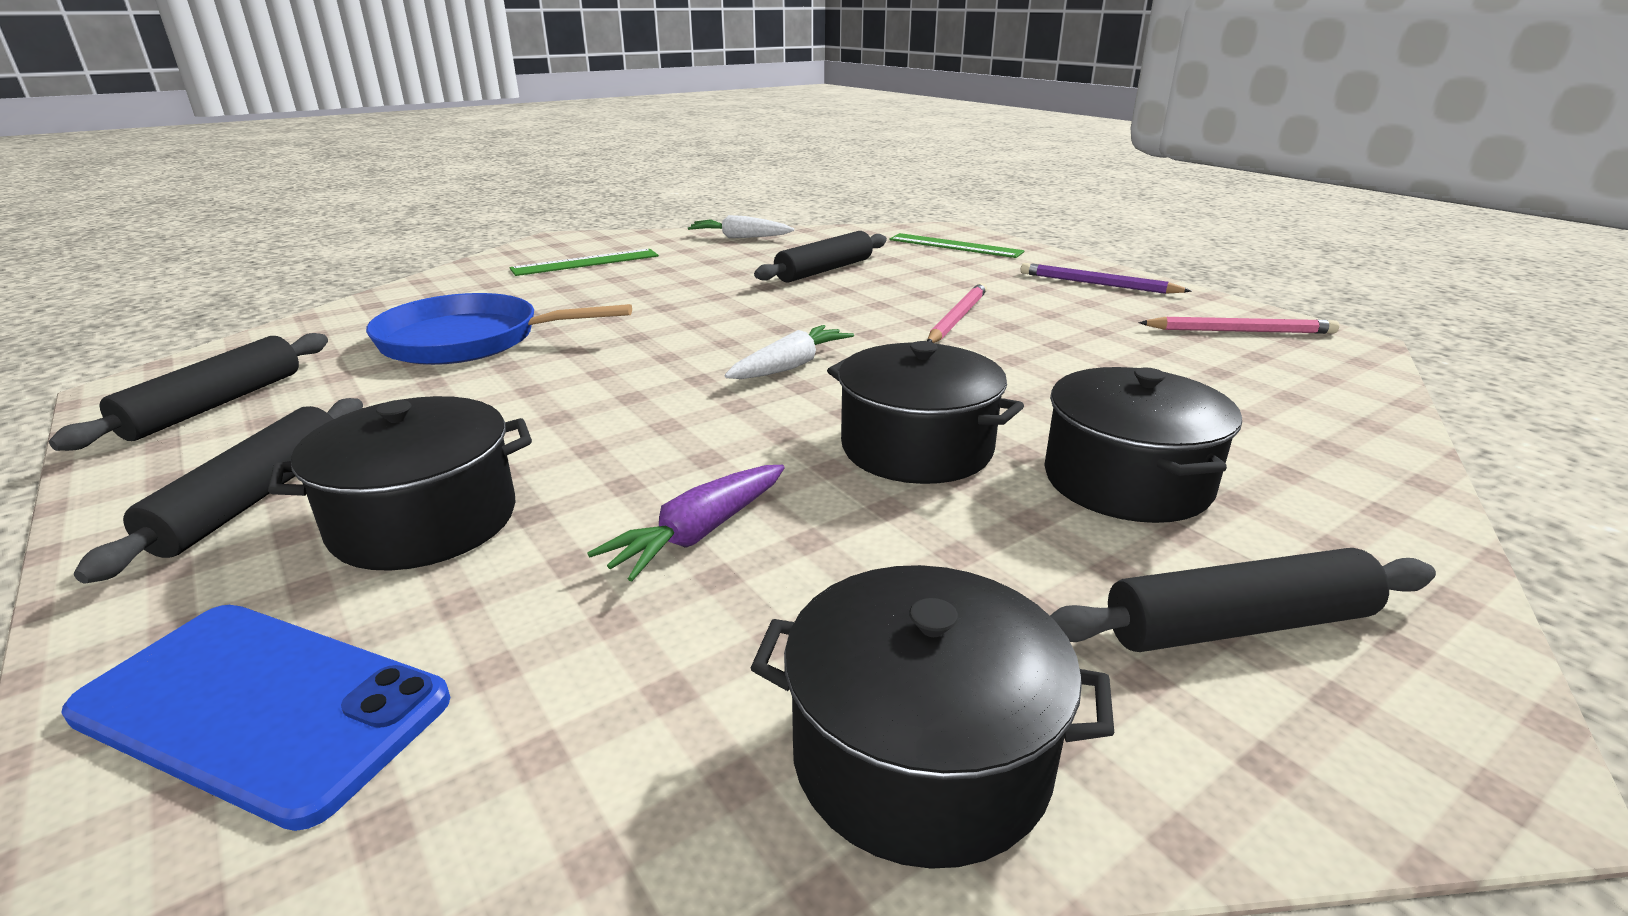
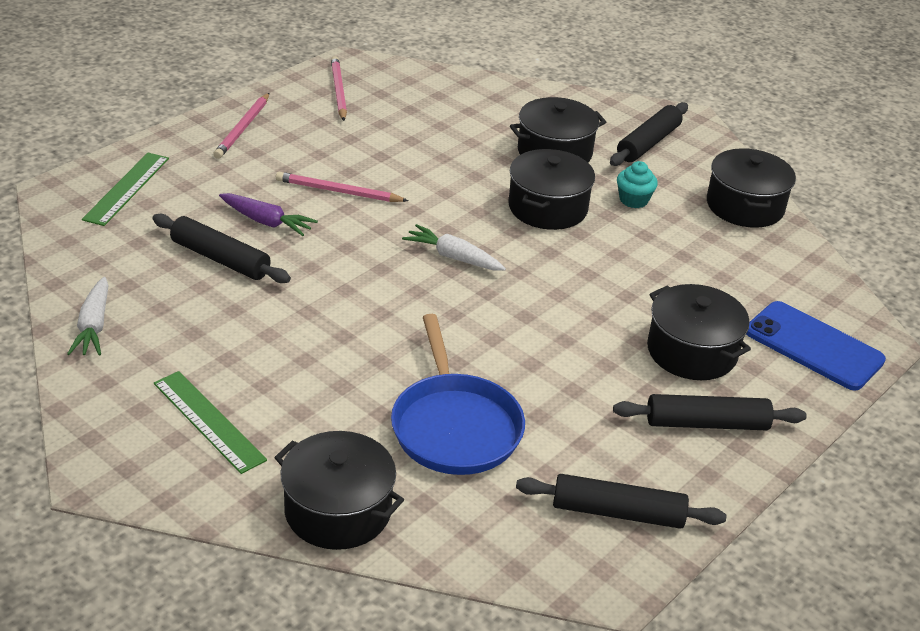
camera: 105 degrees left, 10 degrees up
(262, 707) = (813, 346): blue phone -> blue phone turned 60 degrees counterclockwise
(422, 293) = (338, 510): none -> black pot
(698, 534) = (657, 265): purple carrot -> purple carrot (267, 222)
(947, 548) = (633, 200): none -> turquoise cupcake
(1097, 284) = (243, 128): purple pencil -> pink pencil
(1238, 626) = (648, 143): black rolling pin -> black rolling pin turned 60 degrees clockwise

